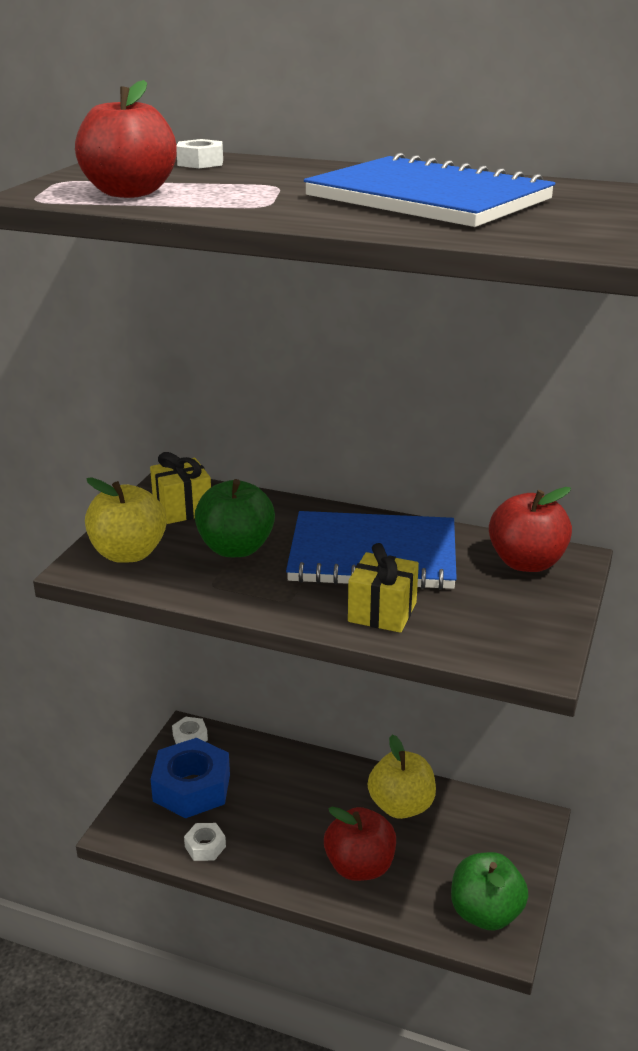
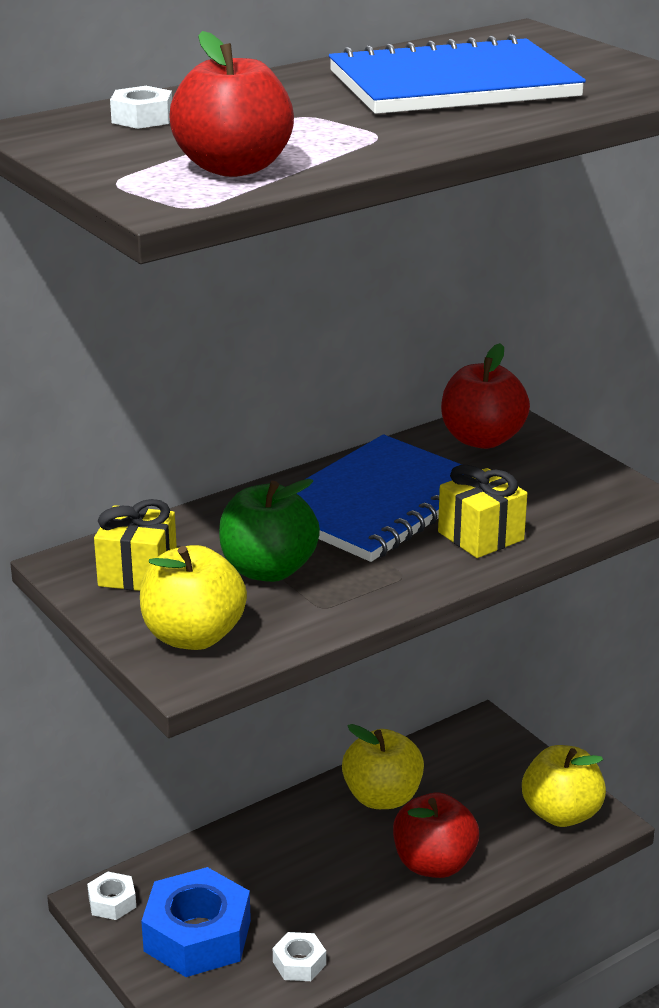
camera: 55 degrees left, 0 degrees up
(485, 913) = (561, 814): green apple -> yellow apple

